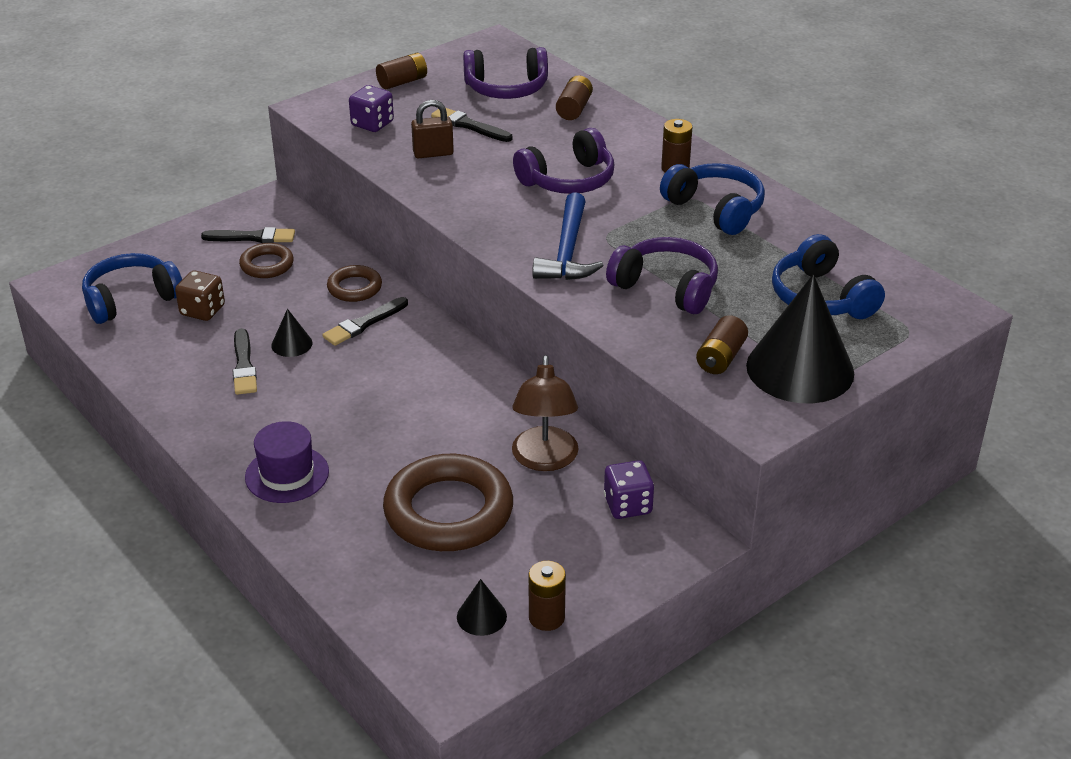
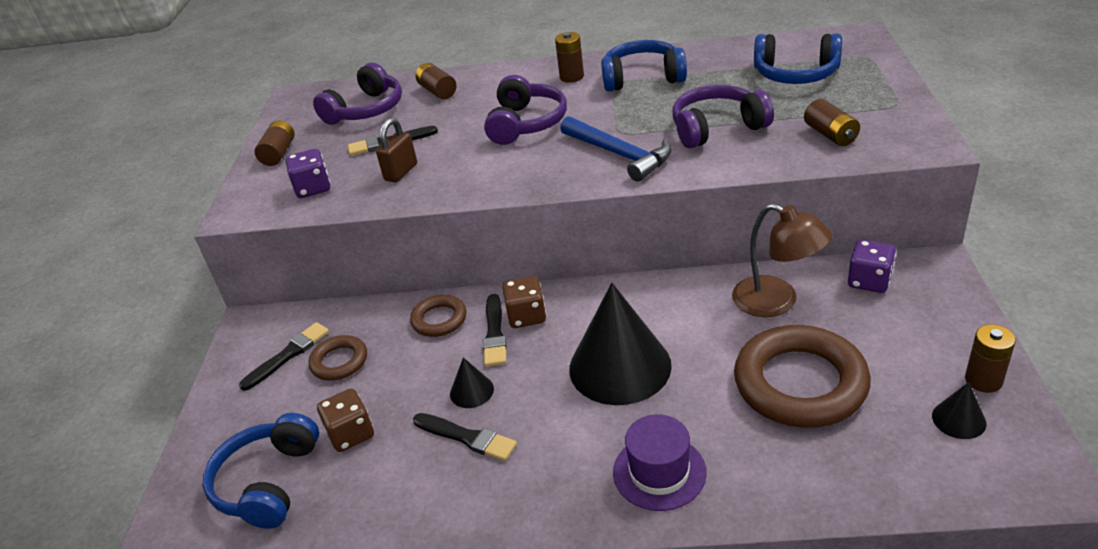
camera: 45 degrees left, 0 degrees up
(399, 330) = (526, 316): none -> brown dice
(800, 369) = (874, 109): black cone -> black cone (620, 366)

